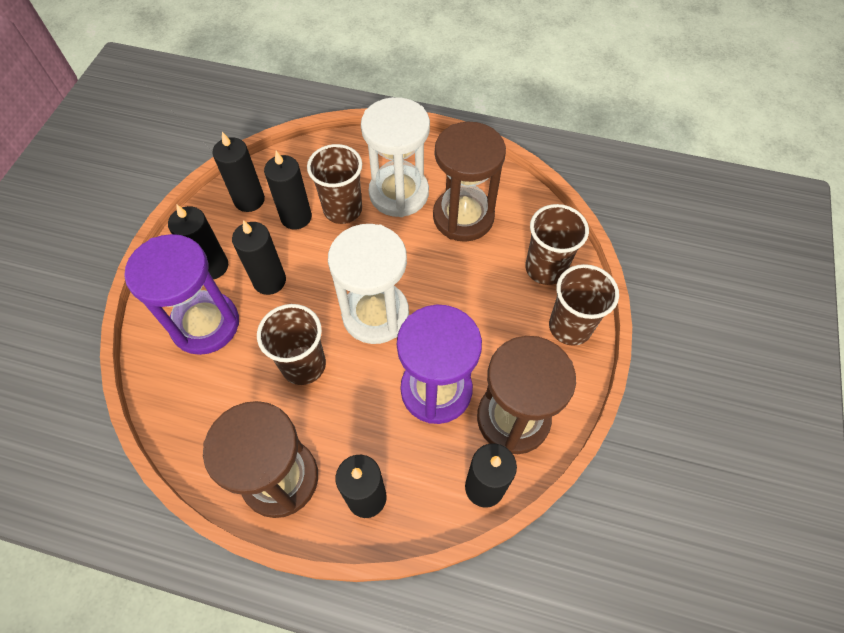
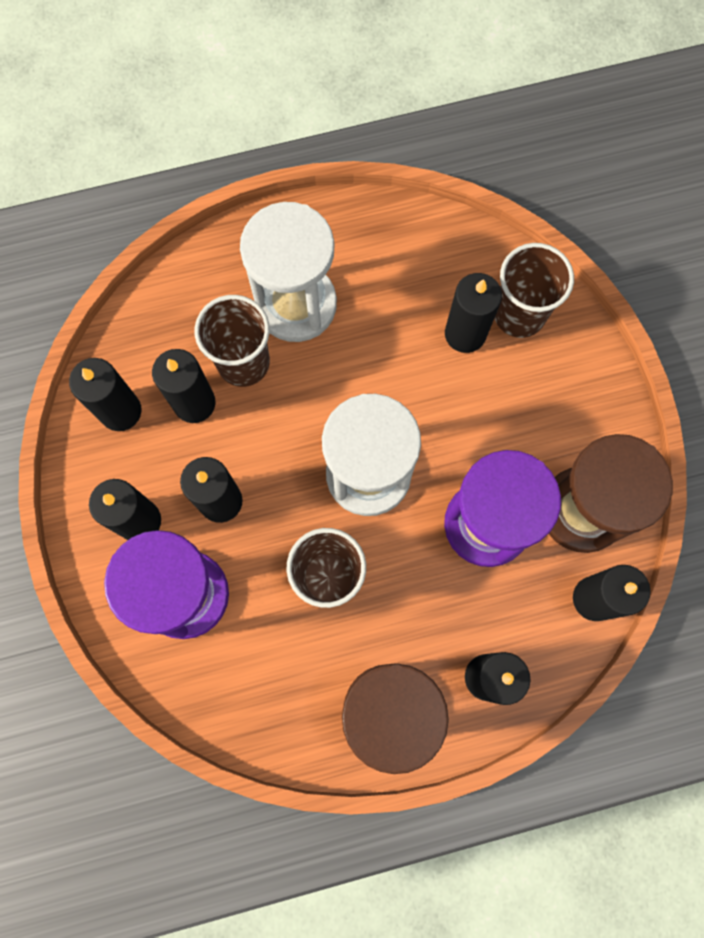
camera: 30 degrees left, 15 degrees up
(463, 217) = (390, 296): brown hourglass -> none
(499, 262) = (465, 333): none -> black candle
(570, 327) = (583, 372): brown cup -> none

